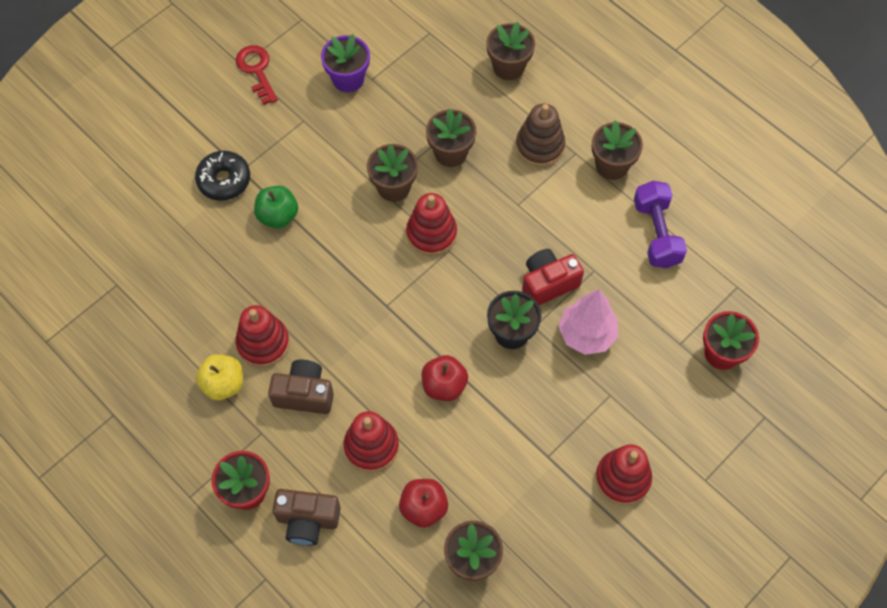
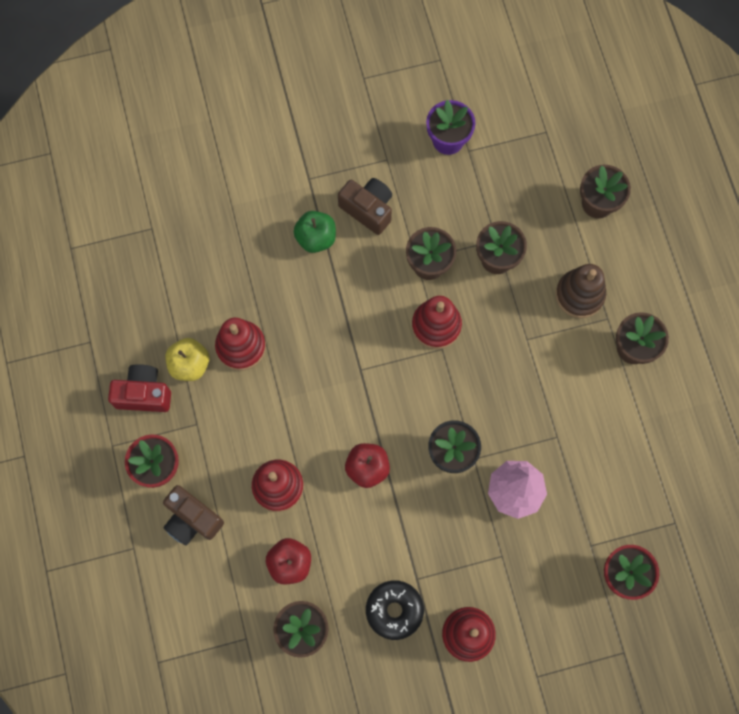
camera: 30 degrees right, 10 degrees up
(224, 180) = (289, 180): black donut -> black donut (394, 610)
(256, 70) = (373, 90): red key -> none
(304, 394) = (249, 410): brown camera -> brown camera (368, 209)
(548, 283) = (509, 426): red camera -> red camera (144, 394)
(656, 233) = (633, 433): purple dumbbell -> none

